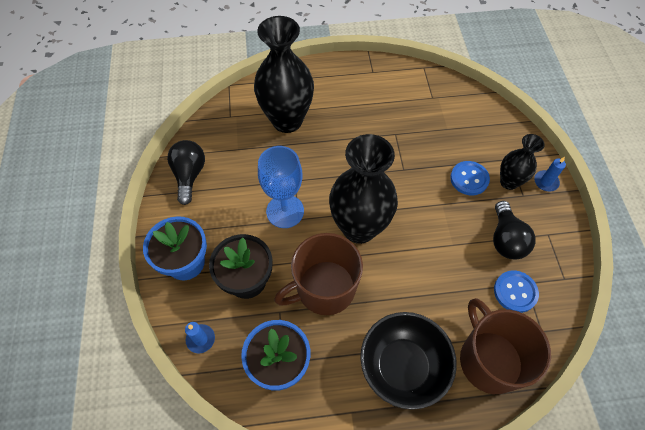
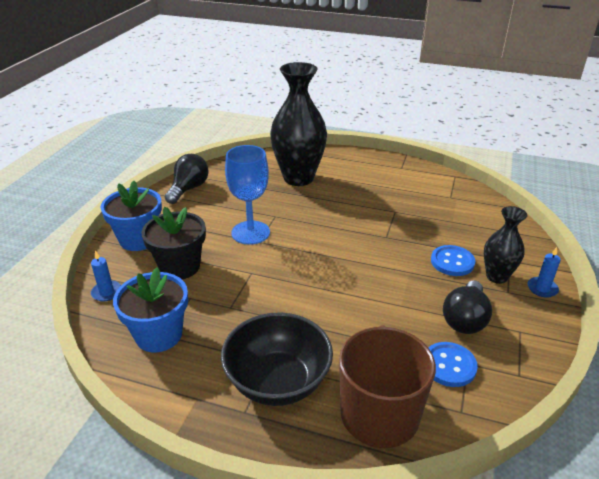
camera: 25 degrees right, 25 degrees down
(324, 289) = (244, 295): brown mug -> none
(359, 228) = (311, 263): black vase -> none

